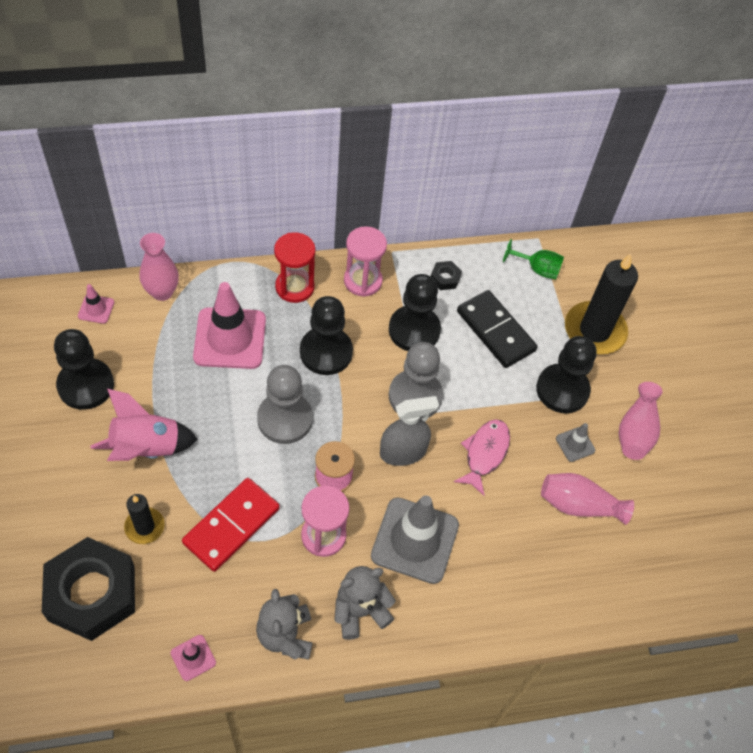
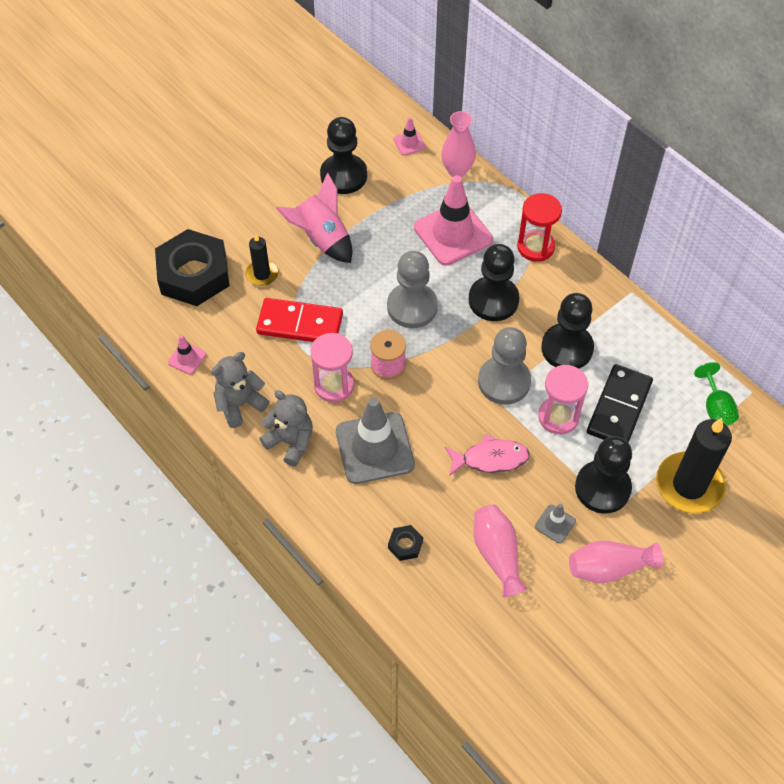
camera: 65 degrees right, 0 degrees up
(363, 281) = (583, 288): pink hourglass -> pink hourglass (558, 417)
(403, 452) = (445, 400): grey spray bottle -> none
(445, 278) = (640, 343): black nut -> black nut (405, 545)

